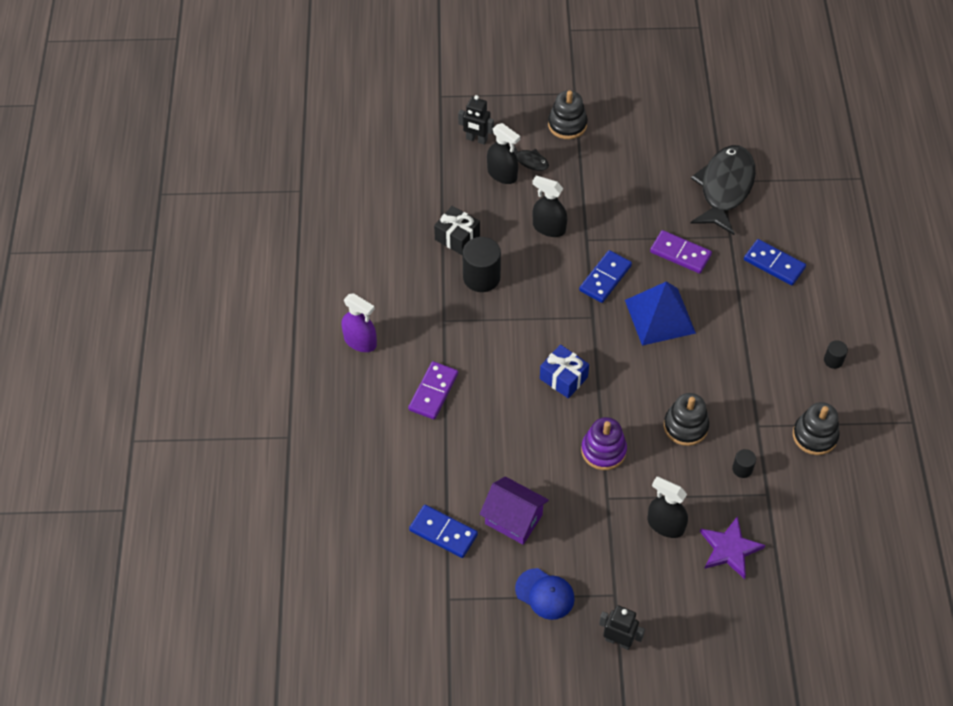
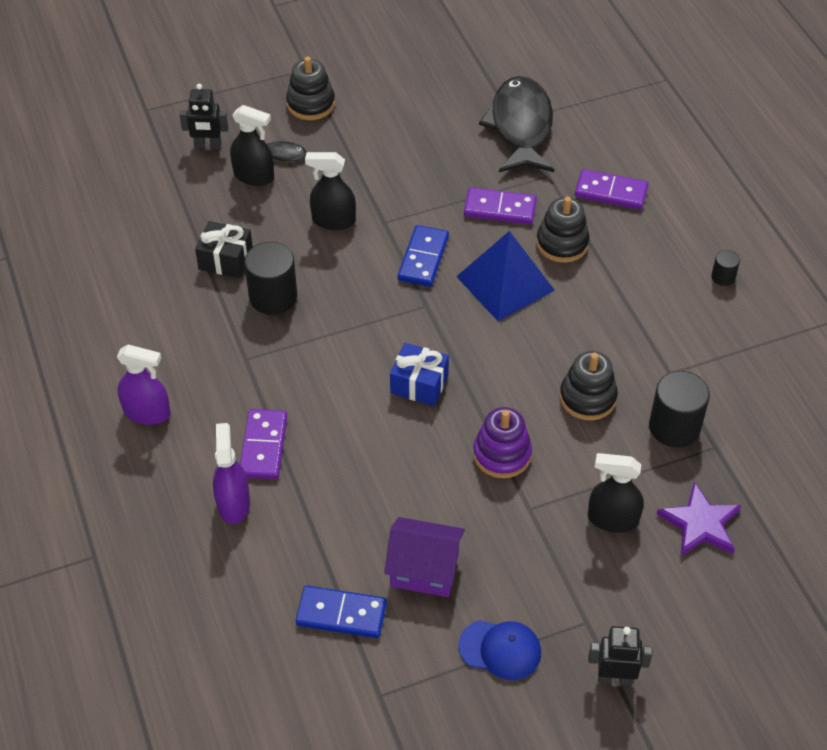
camera: 20 degrees left, 5 degrees down
(397, 428) = (233, 503): none -> purple spray bottle
(742, 469) = (674, 427): black cylinder -> black cylinder, size x1.99
(774, 264) = (611, 192): blue domino -> purple domino
(814, 436) = (740, 365): black stacking toy -> black stacking toy (562, 243)

